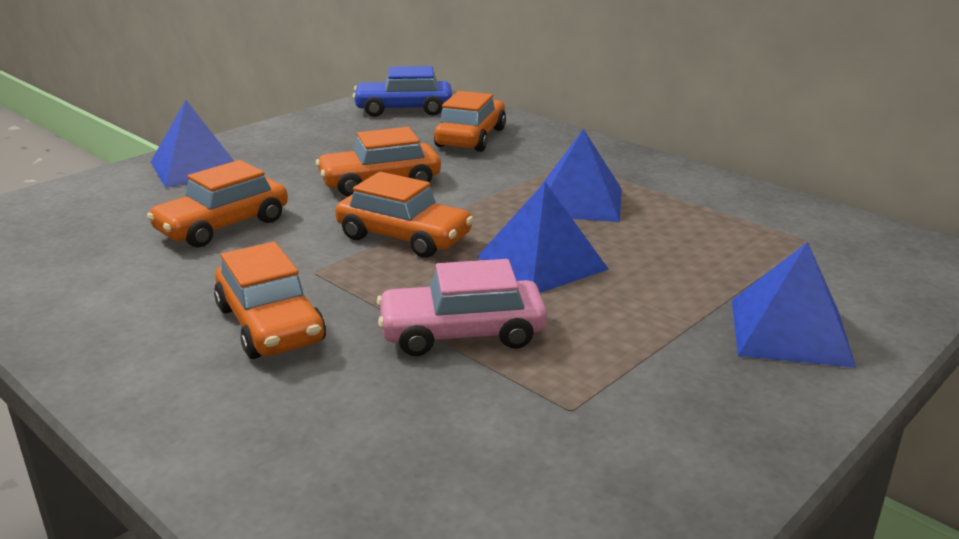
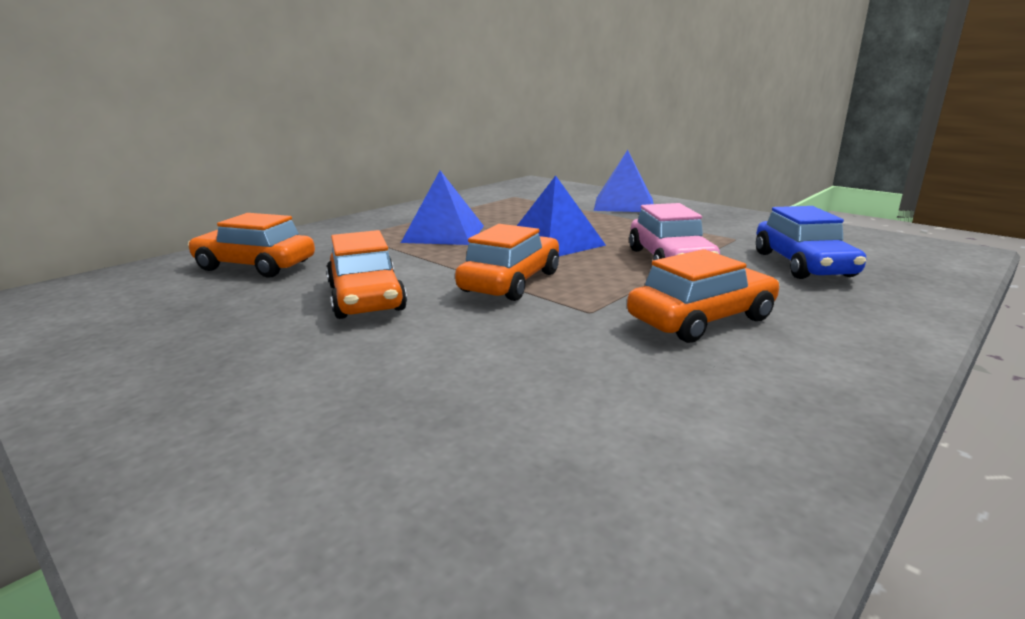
camera: 90 degrees left, 5 degrees down
(196, 167) = (212, 433): blue pyramid -> none
(223, 226) = (476, 372): orange car -> none
(404, 109) = (101, 299): blue car -> blue car (803, 264)

